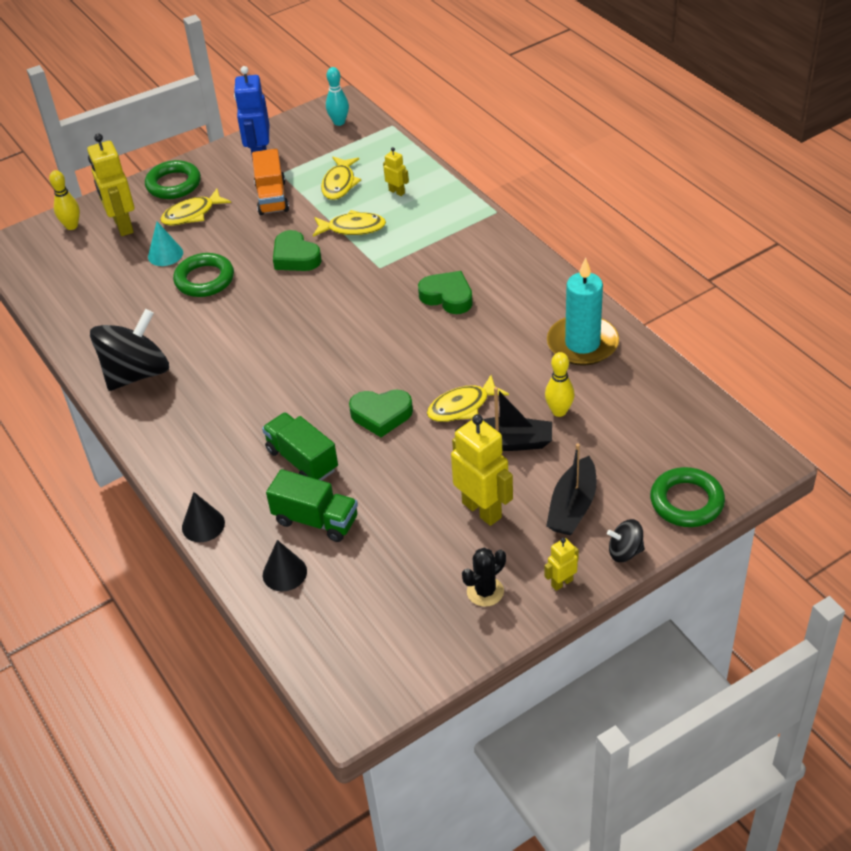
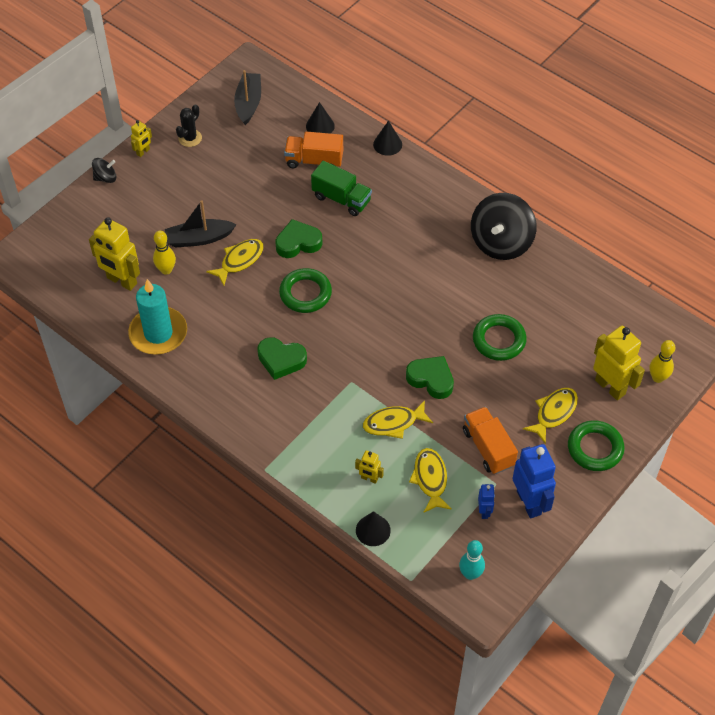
camera: 160 degrees right, 10 degrees up
(165, 254) = (550, 361): turquoise cone -> none
(303, 157) = (484, 511): none -> blue robot
(316, 520) = (314, 161): green truck -> orange truck
(410, 158) = (373, 530): none -> black cone
(482, 510) = (205, 187): yellow robot -> yellow robot (121, 281)
(572, 506) = (144, 201): black boat -> black boat (248, 103)
(686, 501) = (67, 218): green ring -> green ring (305, 293)

